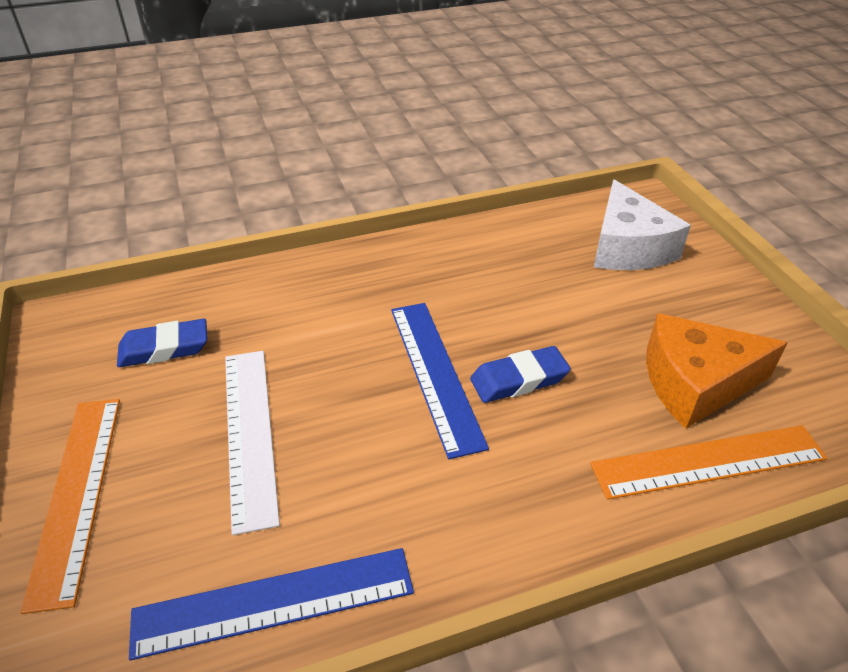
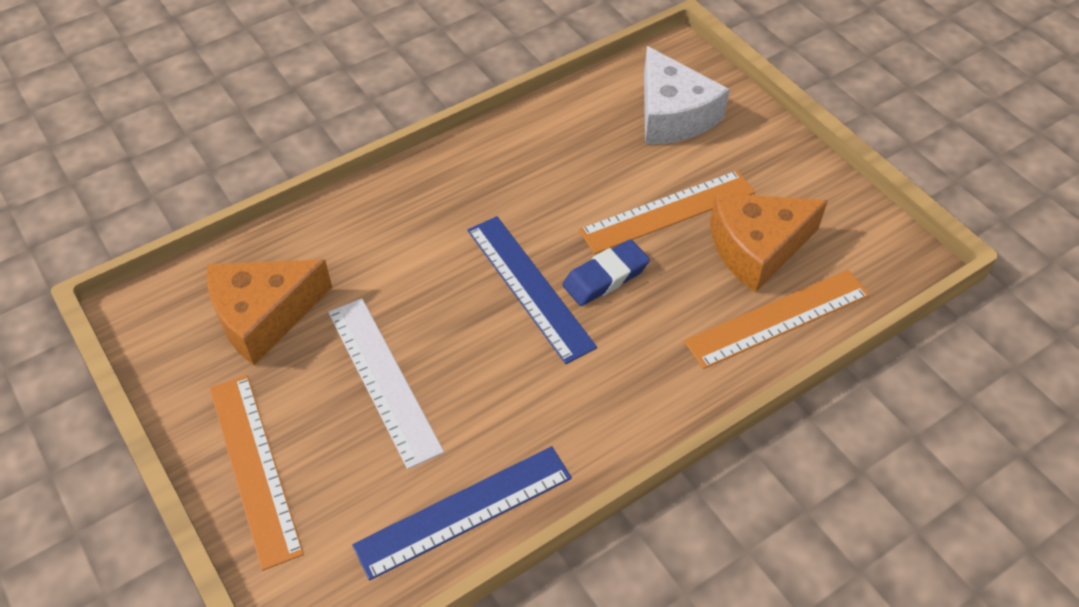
camera: 15 degrees left, 10 degrees up
(164, 348) = (263, 316): blue eraser -> orange cheese
(602, 330) = (667, 211): none -> orange ruler

